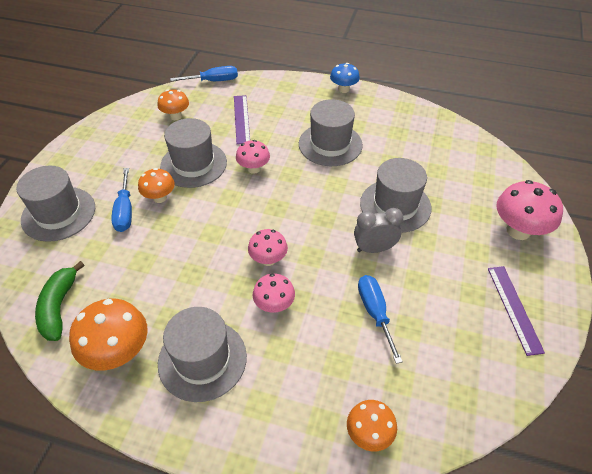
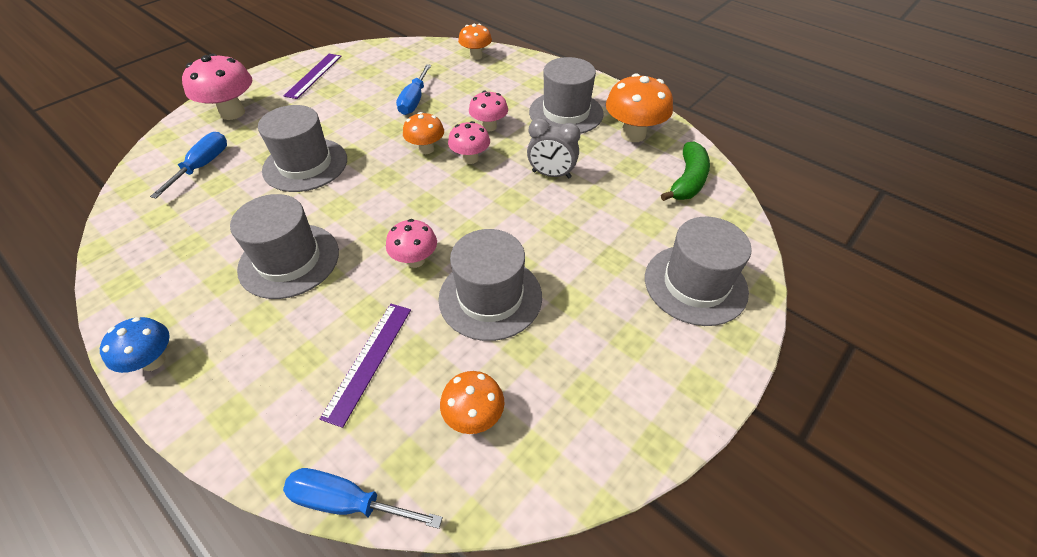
camera: 155 degrees left, 0 degrees up
(125, 211) = (605, 258): blue screwdriver -> blue screwdriver (203, 166)
(160, 198) = (556, 261): orange mushroom -> orange mushroom (426, 149)
(374, 248) = (368, 138): grey clock -> grey clock (551, 174)

